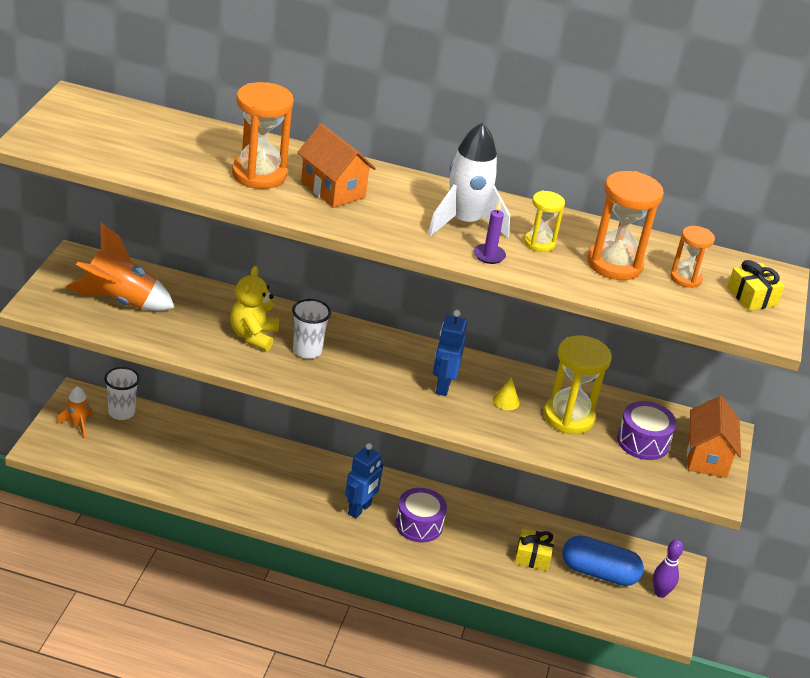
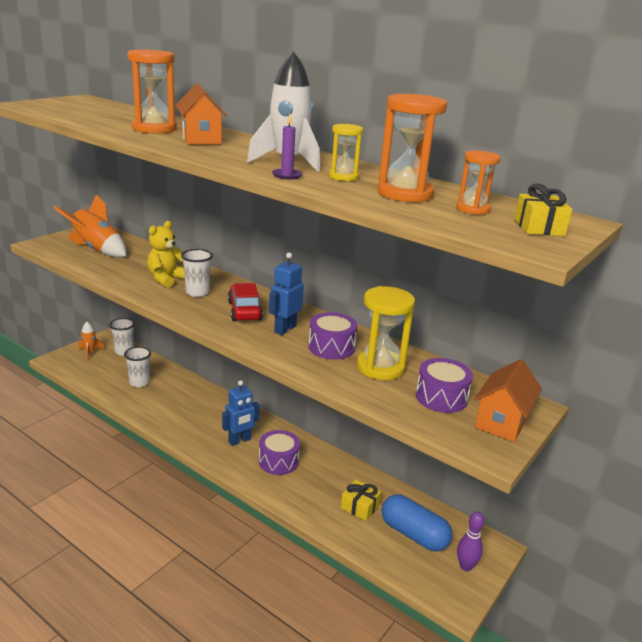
camera: 25 degrees right, 10 degrees down
(181, 457) = (139, 382): none -> white cup
(381, 368) = (244, 311): none -> red car
(506, 401) = (331, 347): yellow cone -> purple drum

